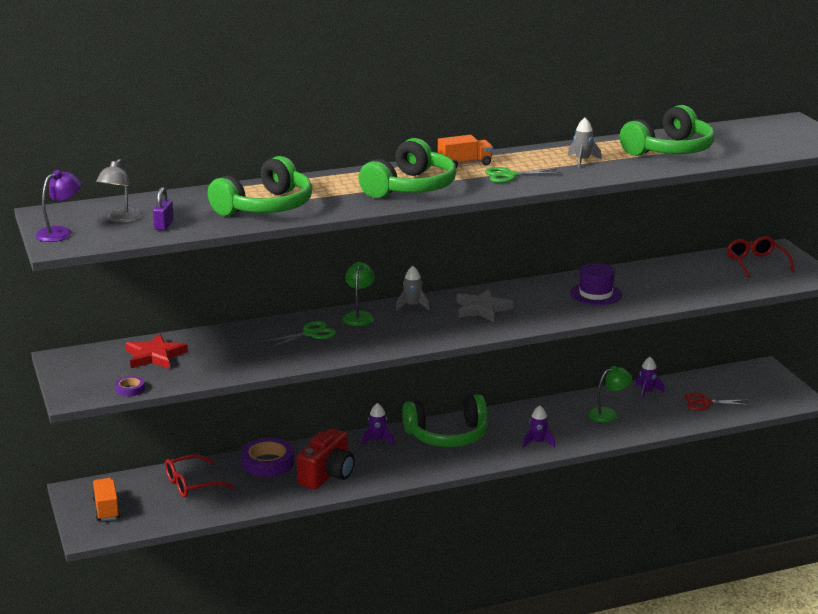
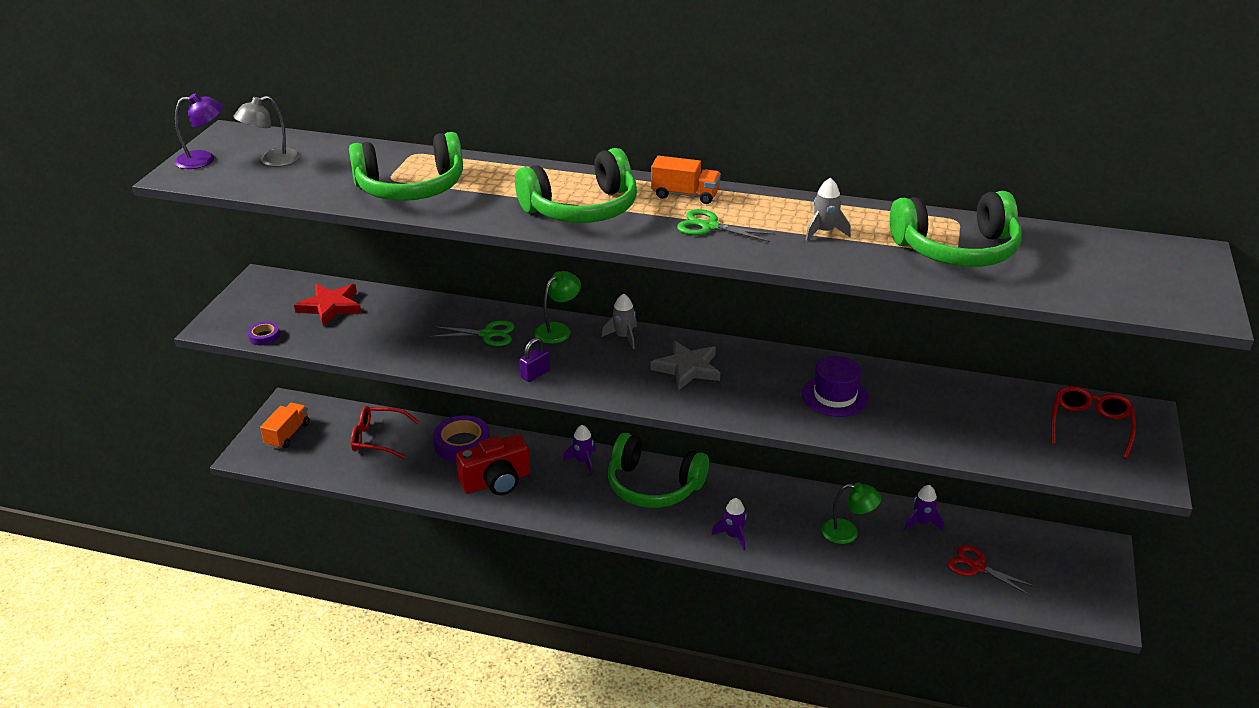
camera: 35 degrees right, 10 degrees up
(164, 225) = (293, 180): purple padlock -> purple padlock (535, 374)

